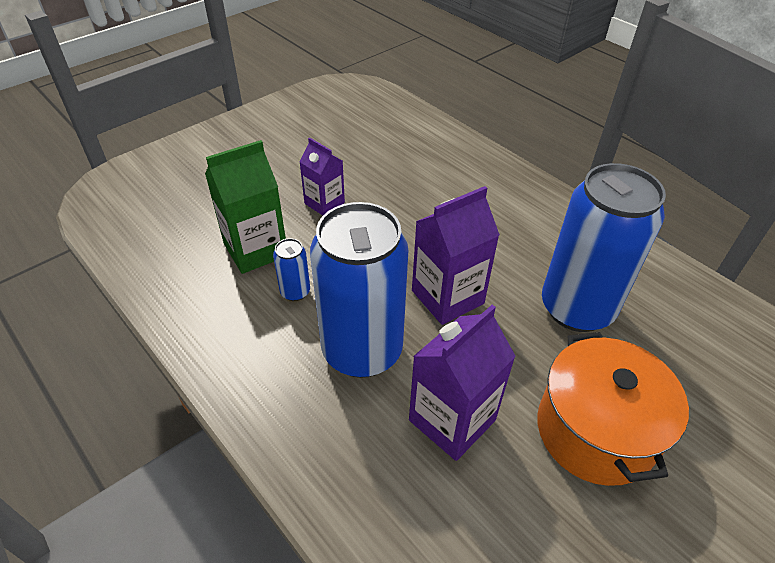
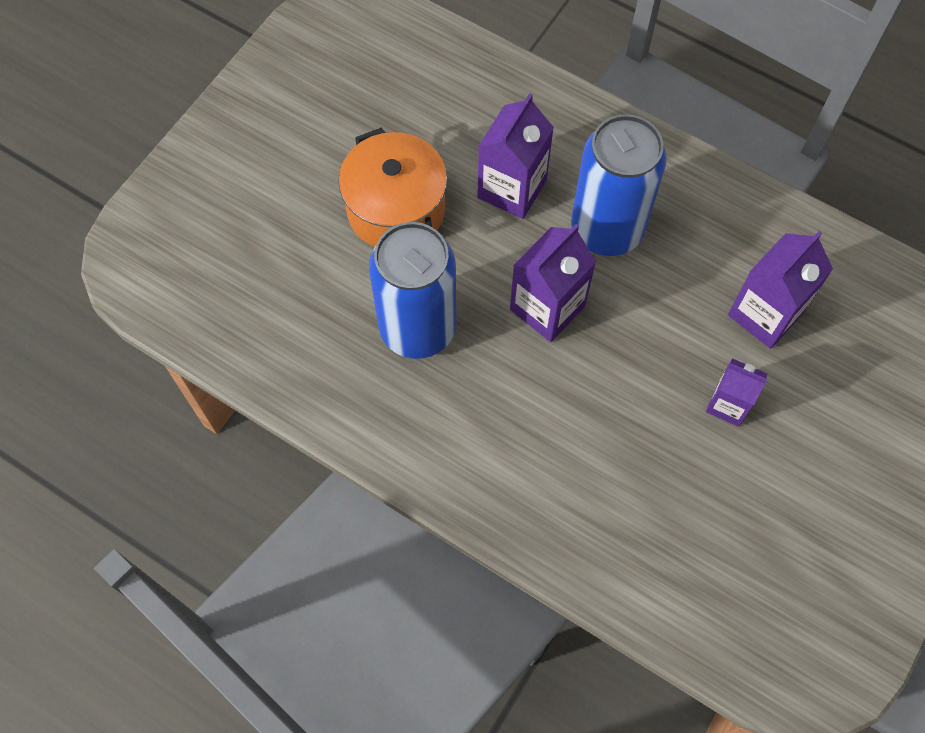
camera: 165 degrees right, 20 degrees up
(255, 250) = (765, 314): green carton -> purple carton
(295, 292) = (696, 273): blue can -> none

